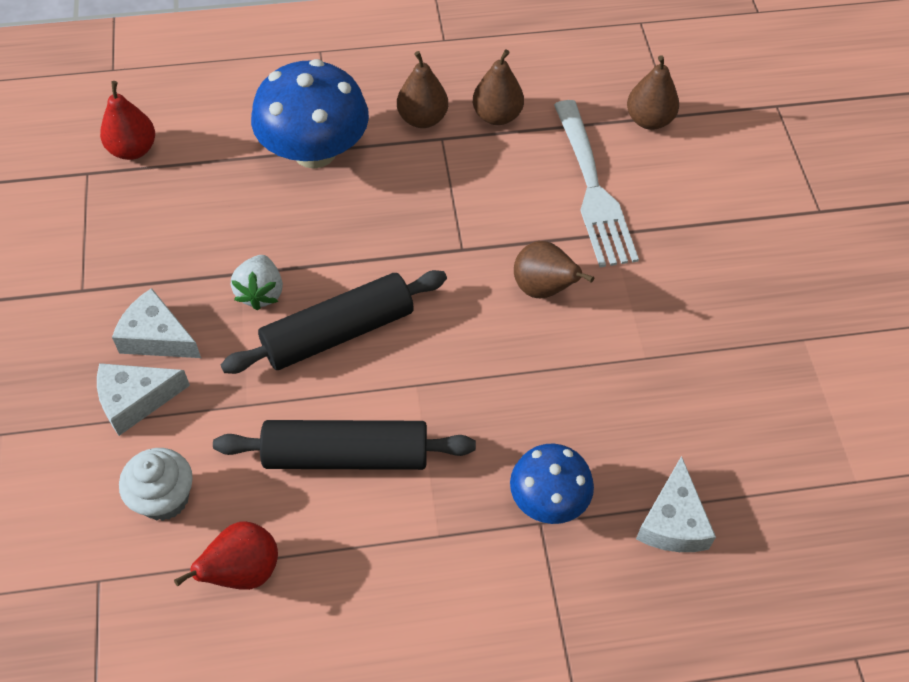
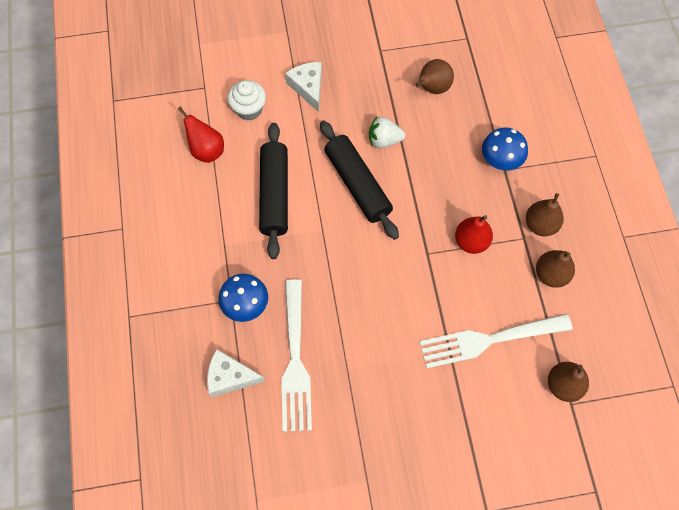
camera: 90 degrees right, 10 degrees up
(133, 150) = (489, 58): red pear -> red pear (471, 242)
(157, 337) = (350, 91): white cheese -> none
(314, 151) = (500, 160): blue mushroom -> blue mushroom, size x0.59
(543, 289) = (398, 304): brown pear -> brown pear (432, 88)
(638, 426) = (295, 360): none -> white fork

